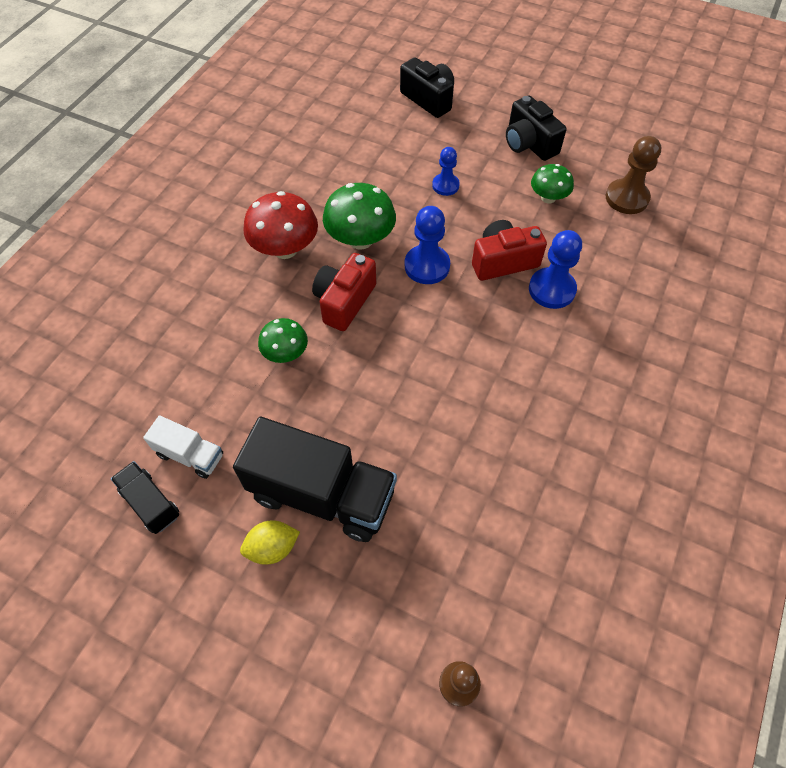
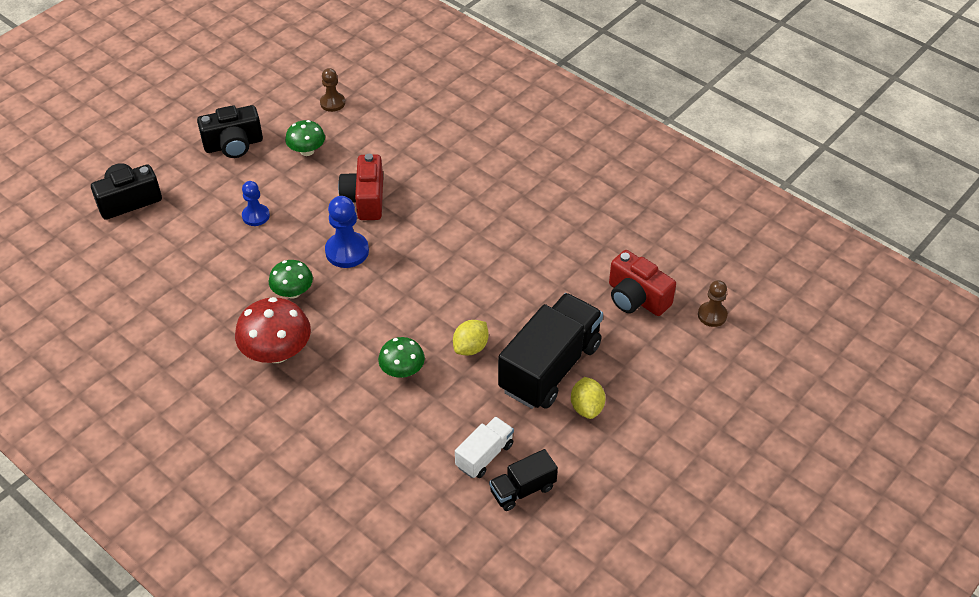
camera: 75 degrees left, 10 degrees down
(331, 407) = (471, 347): none -> yellow lemon
(344, 301) = (362, 318): red camera -> red camera (636, 298)
(360, 239) = (293, 292): green mushroom -> green mushroom, size x0.61
(552, 289) = (408, 177): blue pawn -> none
(626, 198) = (332, 103): brown pawn -> brown pawn, size x0.64

